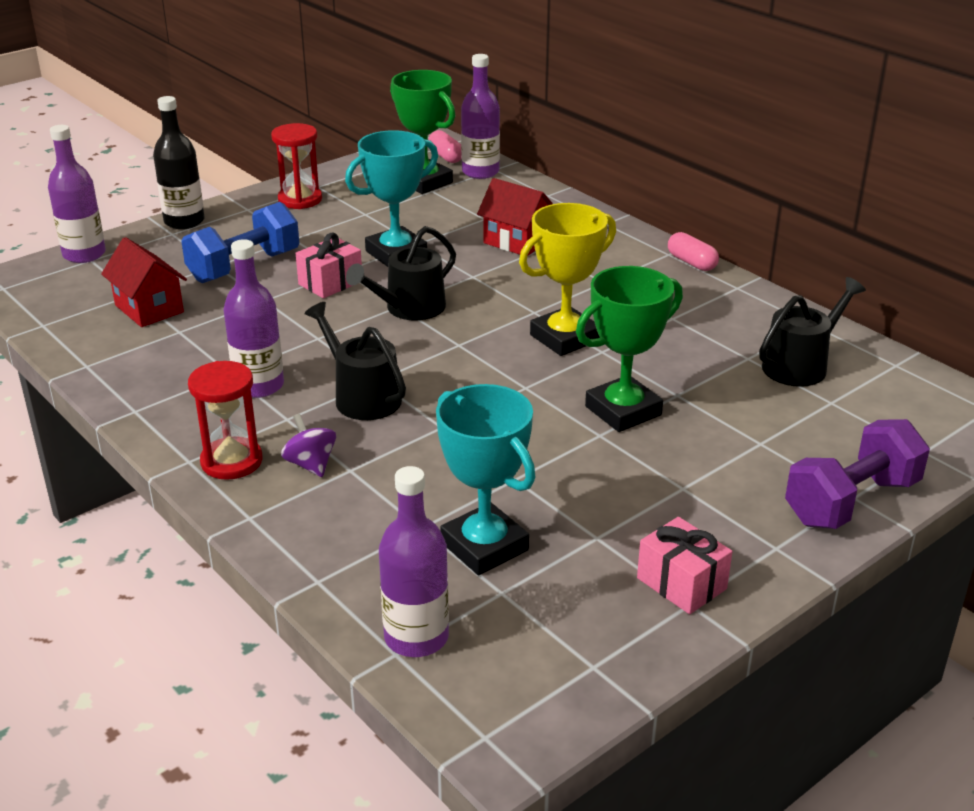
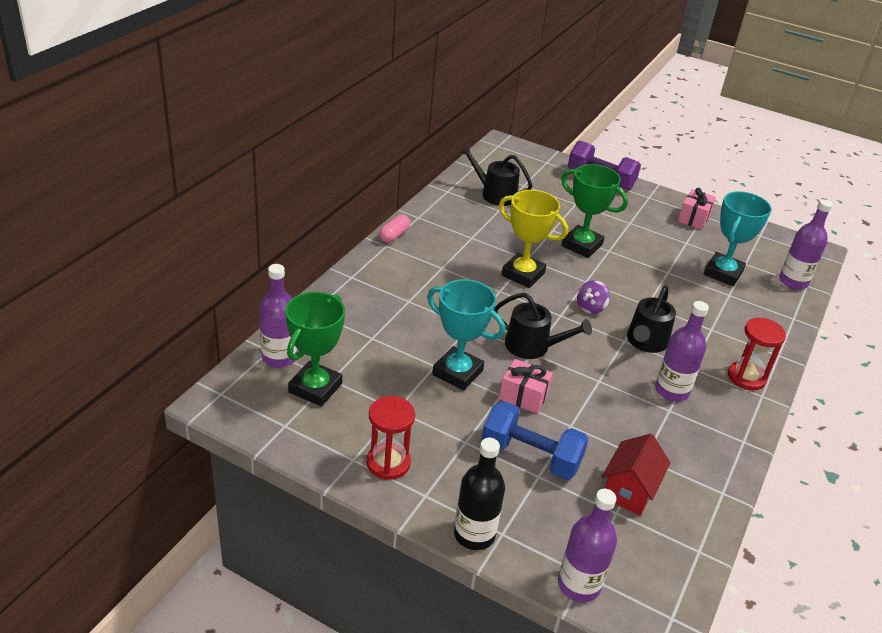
camera: 115 degrees left, 5 degrees up
(311, 464) = (720, 345): purple spinning top -> purple spinning top (590, 307)
(446, 156) = (250, 387): pink capsule -> none
(516, 242) = (404, 314): red house -> none

